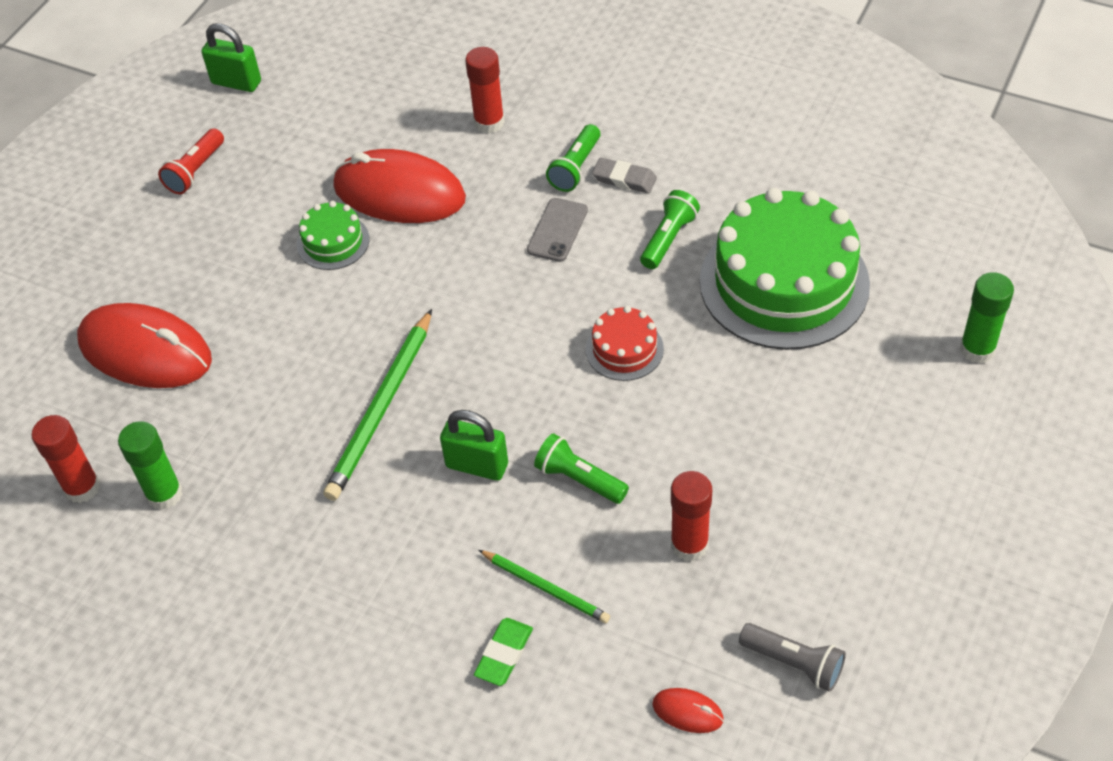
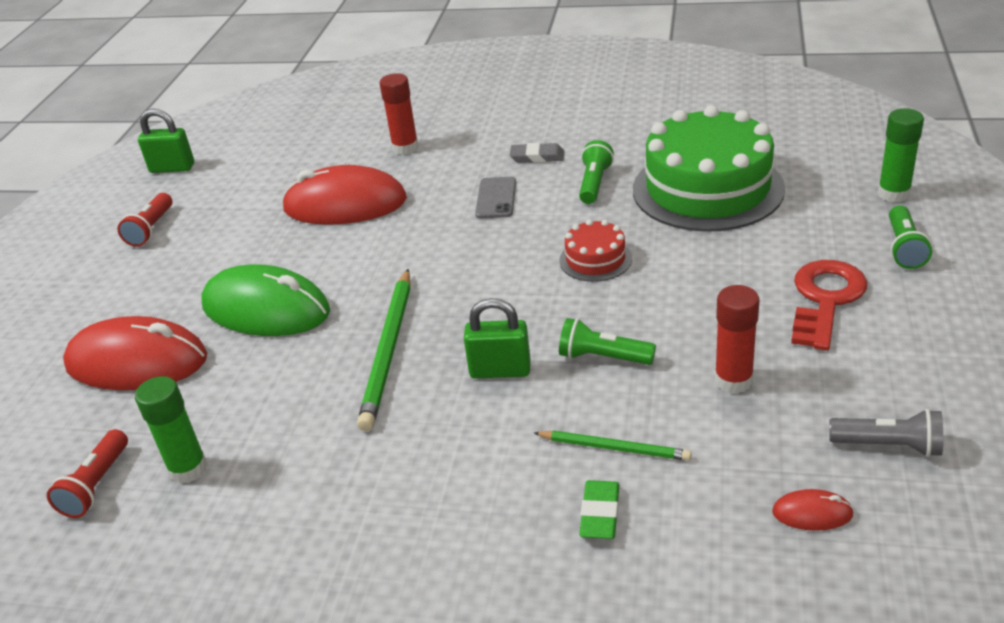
camera: 15 degrees left, 15 degrees down
(82, 487) = (96, 485): red glue stick -> red flashlight
(281, 319) = (266, 309): none -> green mouse
(333, 242) = (296, 247): green cake -> none
(575, 168) = (492, 159): green flashlight -> green flashlight (904, 248)
(828, 472) = (825, 299): none -> red key

